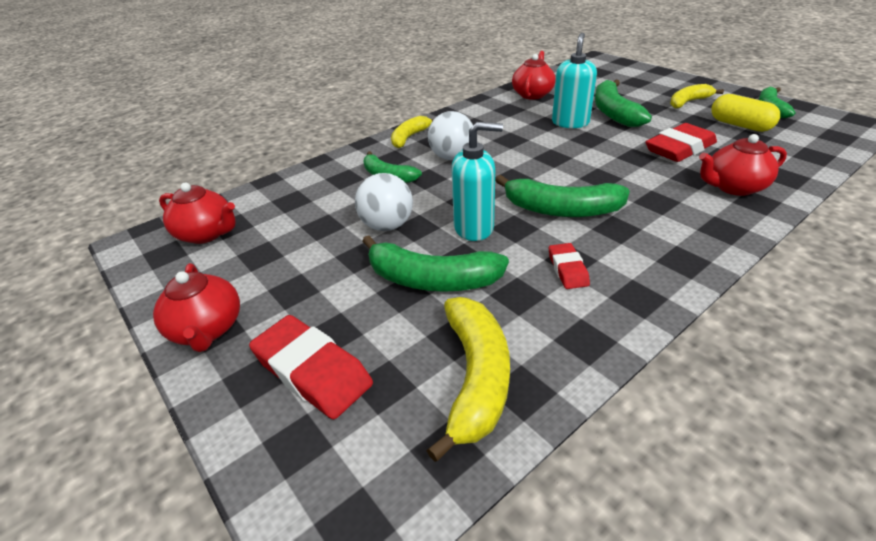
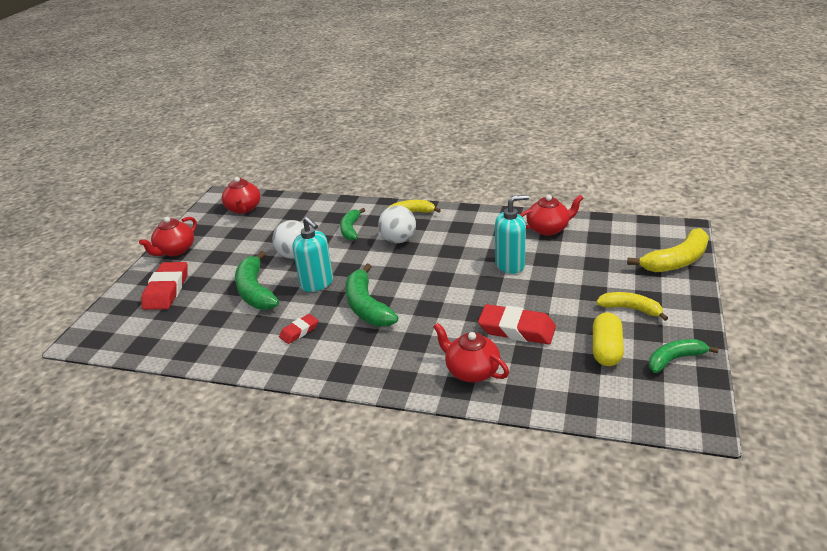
camera: 55 degrees right, 5 degrees down
(475, 378) = (189, 335): yellow banana -> yellow banana (676, 261)
(614, 112) = (556, 278): green banana -> none

